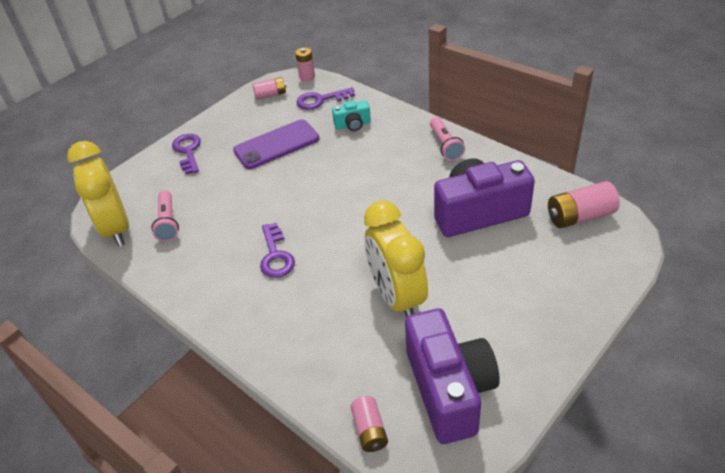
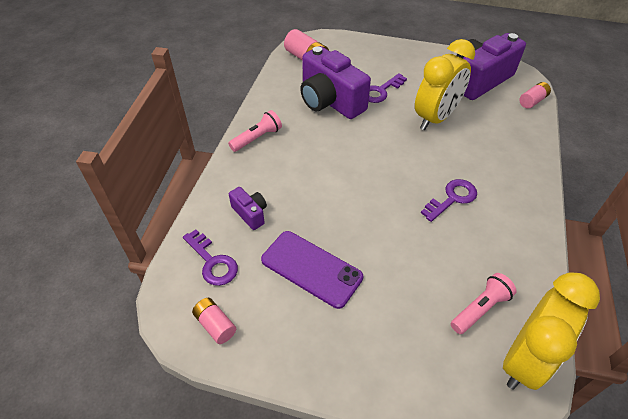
camera: 120 degrees left, 5 degrees up
(188, 151) = (367, 363): purple key -> purple key (381, 91)
(307, 77) = (163, 300): pink battery -> none
(353, 125) = (250, 213): turquoise camera -> purple camera

